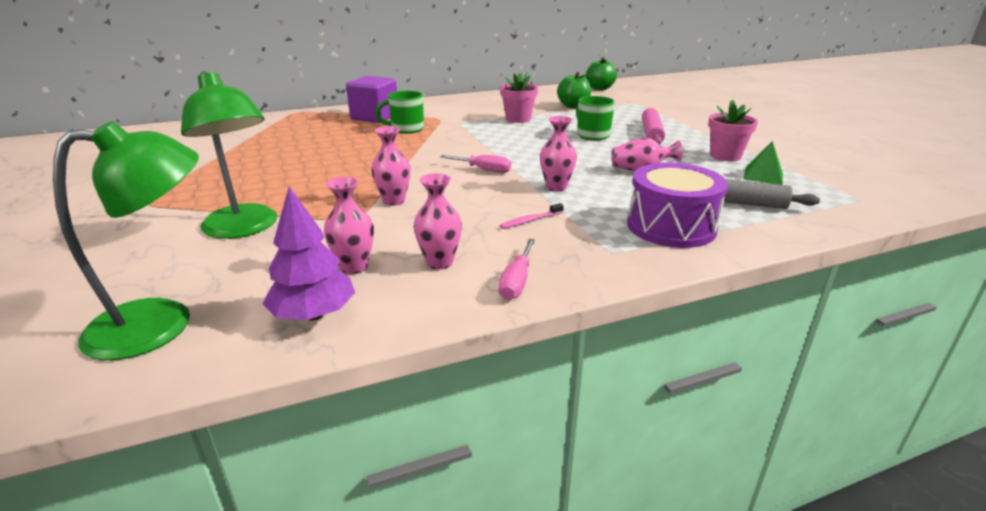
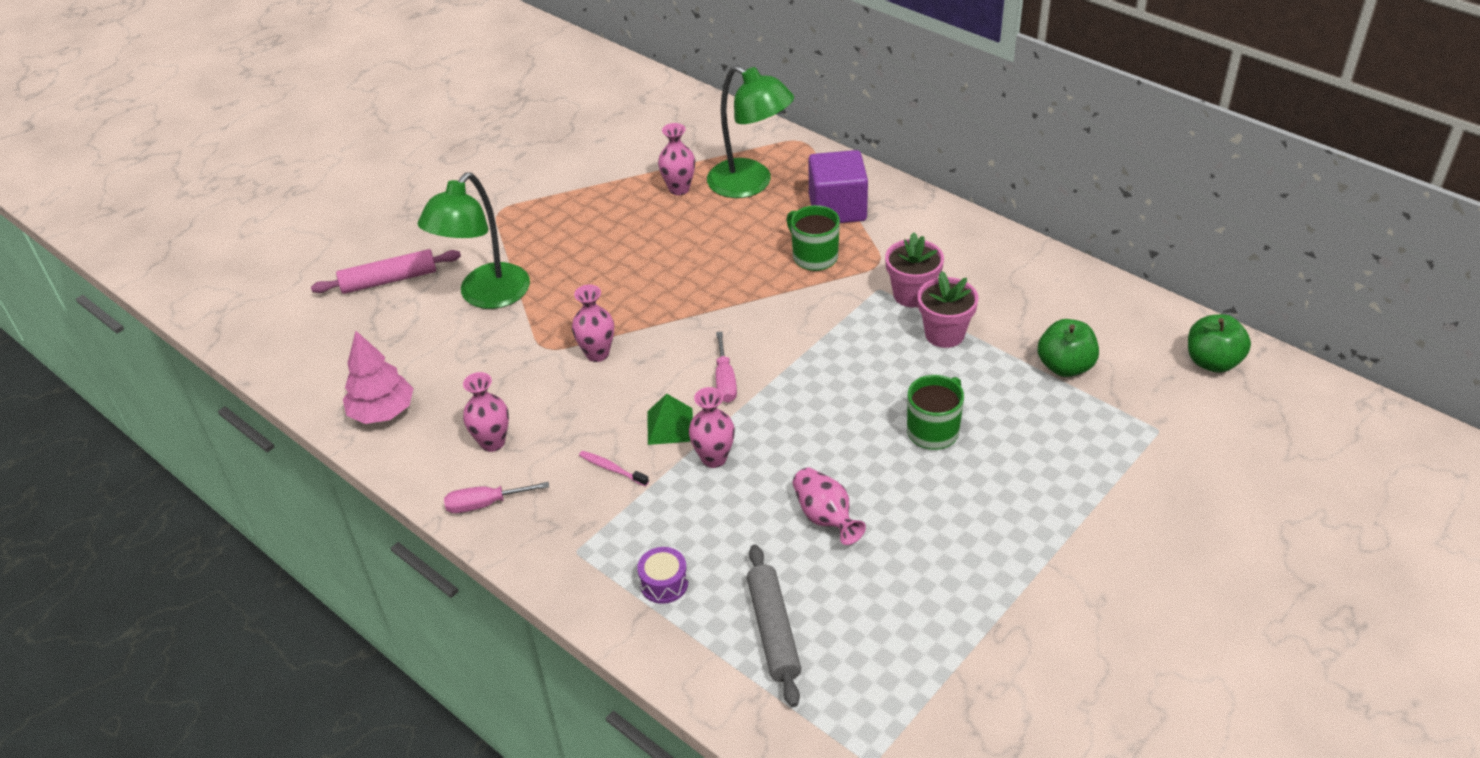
camera: 65 degrees right, 15 degrees up
(162, 323) = (339, 347): green lamp -> green lamp (750, 184)
(313, 315) = (382, 412): purple tree -> pink tree
(354, 267) = (458, 396): pink vase -> pink vase (679, 189)
(651, 133) = (995, 491): pink rolling pin -> pink rolling pin (389, 280)
(671, 226) = (664, 583): purple drum -> purple drum, size x0.47
(725, 156) = (952, 594): pink flower pot -> pink flower pot (912, 294)
(763, 176) = (894, 647): green pyramid -> green pyramid (670, 426)

